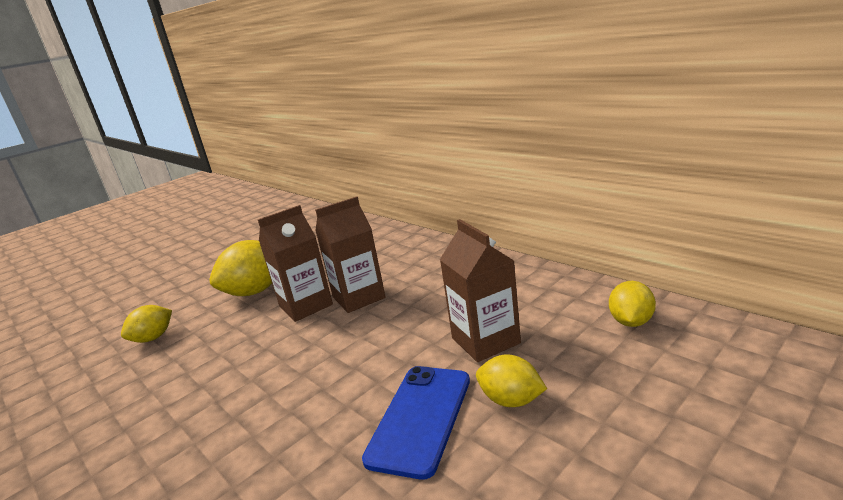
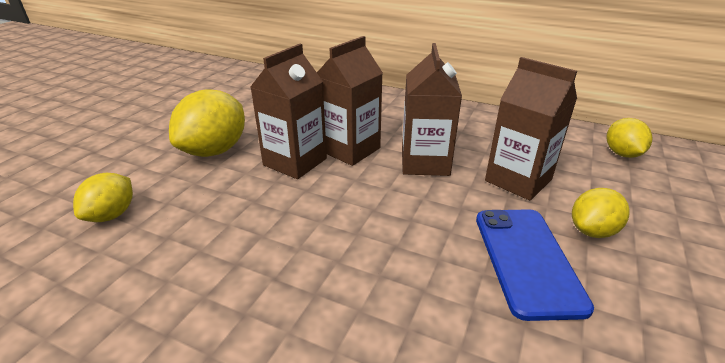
camera: 25 degrees left, 10 degrees up
(413, 315) = (425, 162): none -> brown carton
(511, 400) = (592, 231): yellow lemon -> yellow lemon turned 45 degrees counterclockwise

